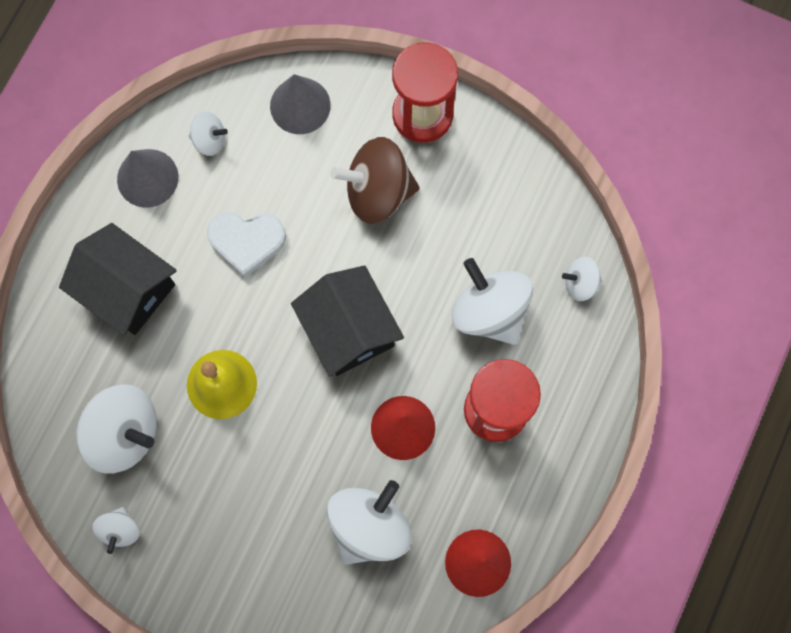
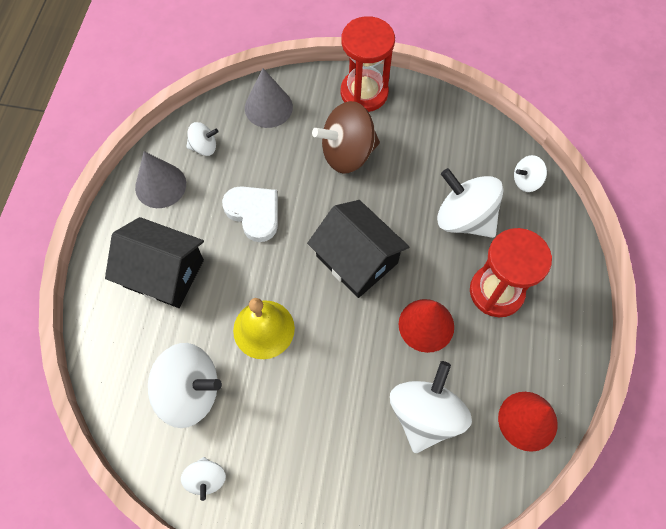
camera: 15 degrees left, 10 degrees down
(246, 241) = (254, 213): white heart -> white heart turned 120 degrees counterclockwise

